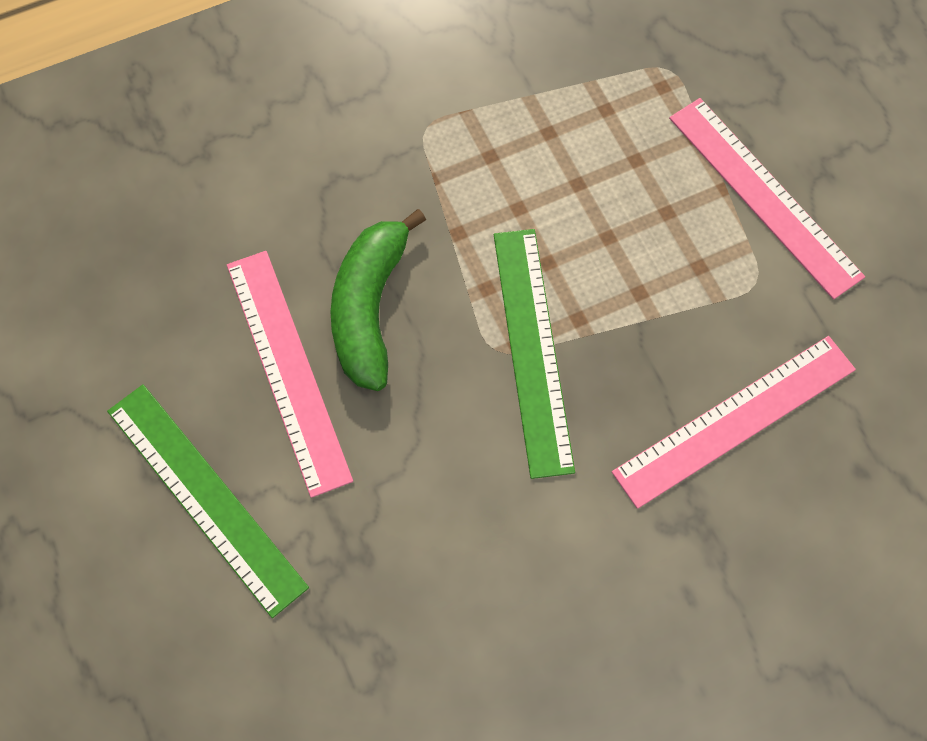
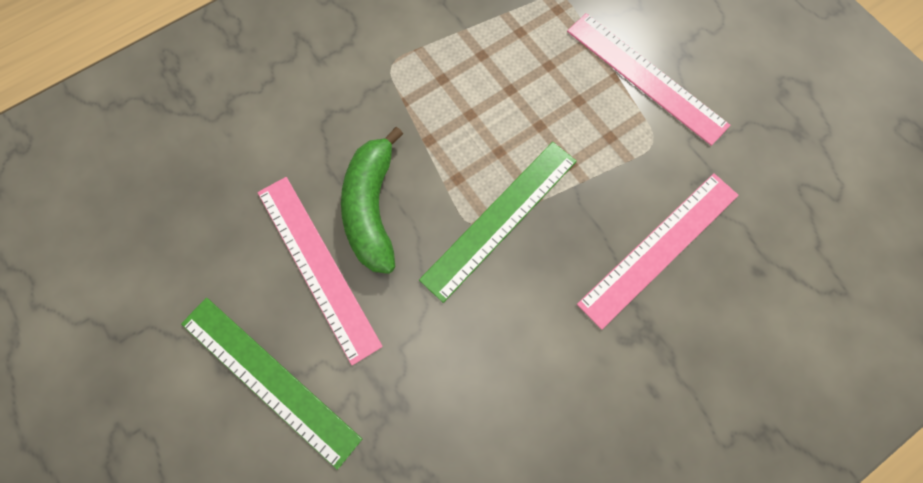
camera: 10 degrees left, 5 degrees up
(533, 349) = (500, 219): green ruler -> green ruler turned 60 degrees clockwise

